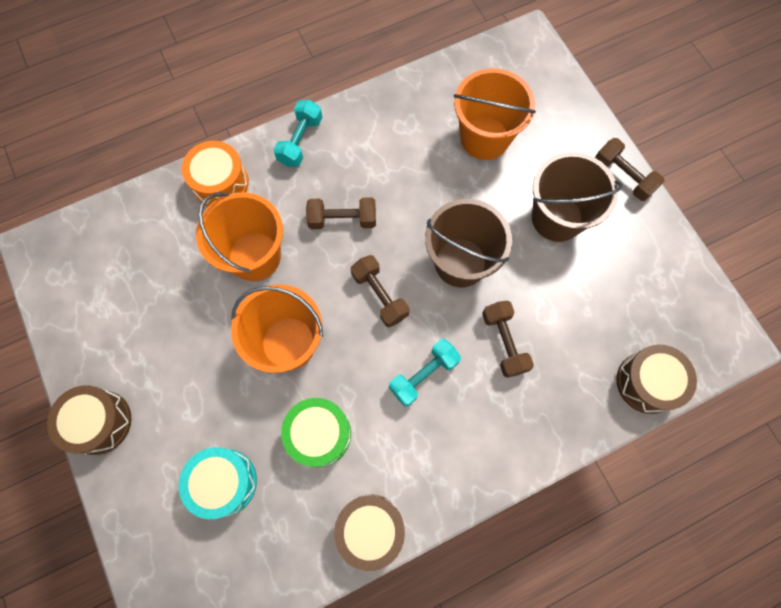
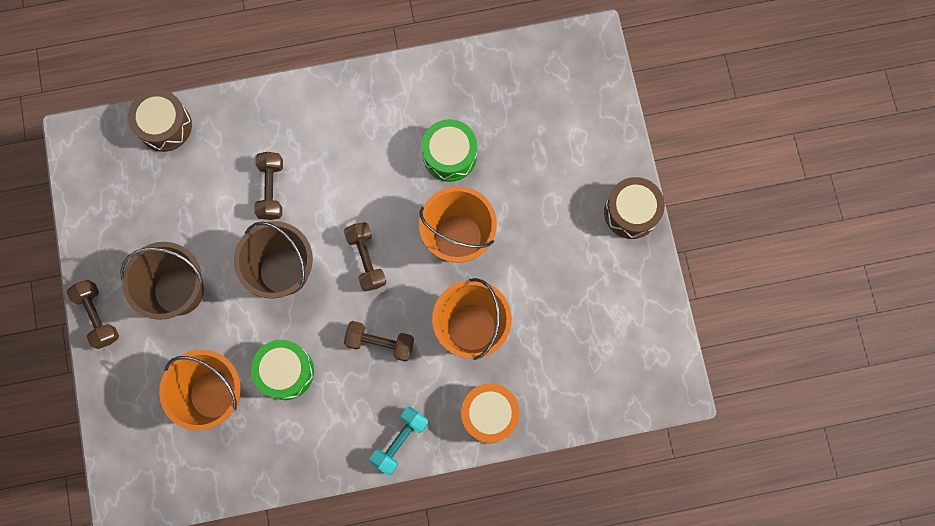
camera: 165 degrees left, 5 degrees up
(224, 482) = (535, 138): turquoise drum -> none
(370, 529) = (427, 75): brown drum -> none
(423, 375) = (349, 180): turquoise dumbbell -> none
(426, 172) = (285, 371): none -> green drum

